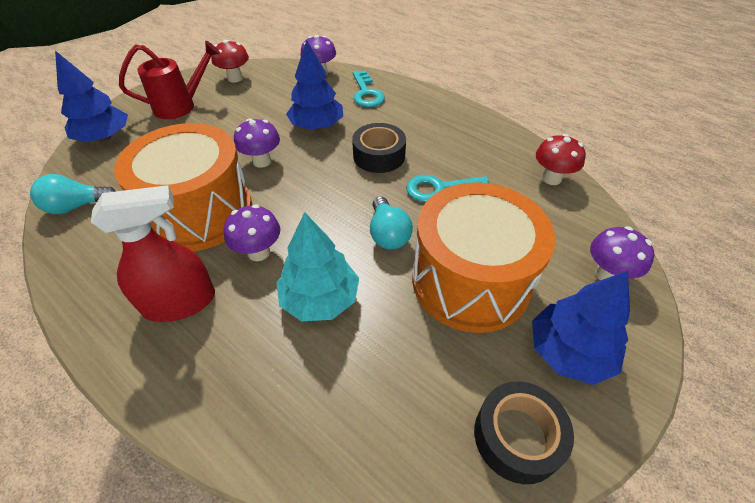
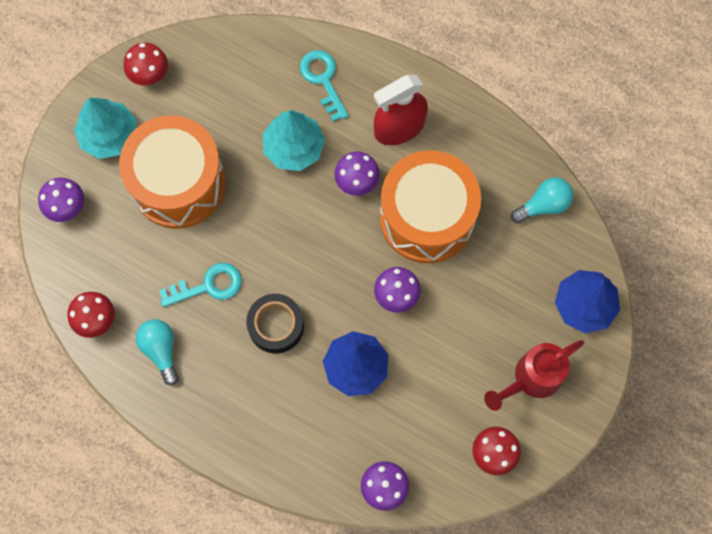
camera: 170 degrees right, 25 degrees up
(366, 93) = (312, 447): turquoise key -> turquoise key (323, 80)
(388, 234) = (251, 220): turquoise light bulb -> turquoise light bulb (161, 350)
(517, 437) = (150, 75): black tape -> red mushroom
(569, 352) = (109, 135): blue tree -> turquoise tree

